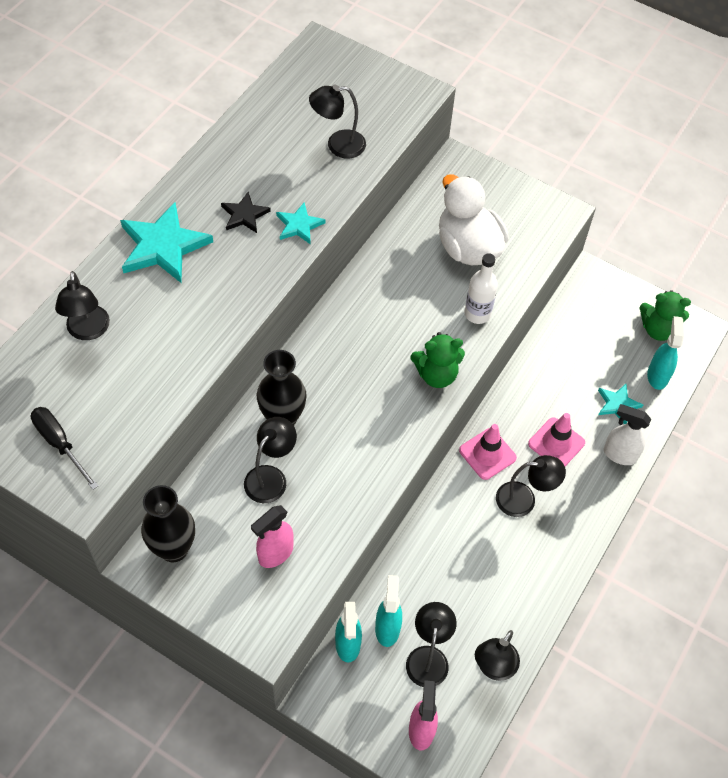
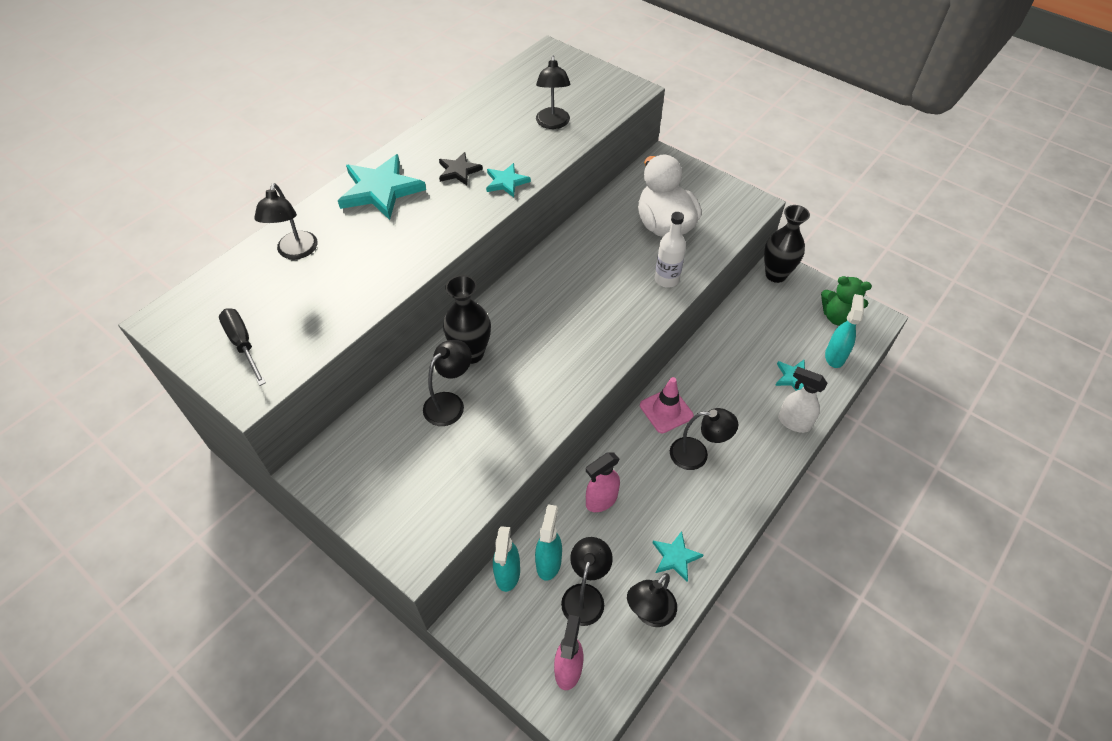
camera: 10 degrees right, 5 degrees down
(174, 549) = (345, 459): black vase -> black vase (775, 275)
(275, 553) = (441, 473): pink spray bottle -> pink spray bottle (601, 500)
(338, 145) = (553, 123): black lamp -> black lamp turned 90 degrees counterclockwise
(436, 374) = (621, 327): green teddy bear -> none
(513, 609) = (675, 557): none -> turquoise star
(556, 443) = (733, 407): pink traffic cone -> none

